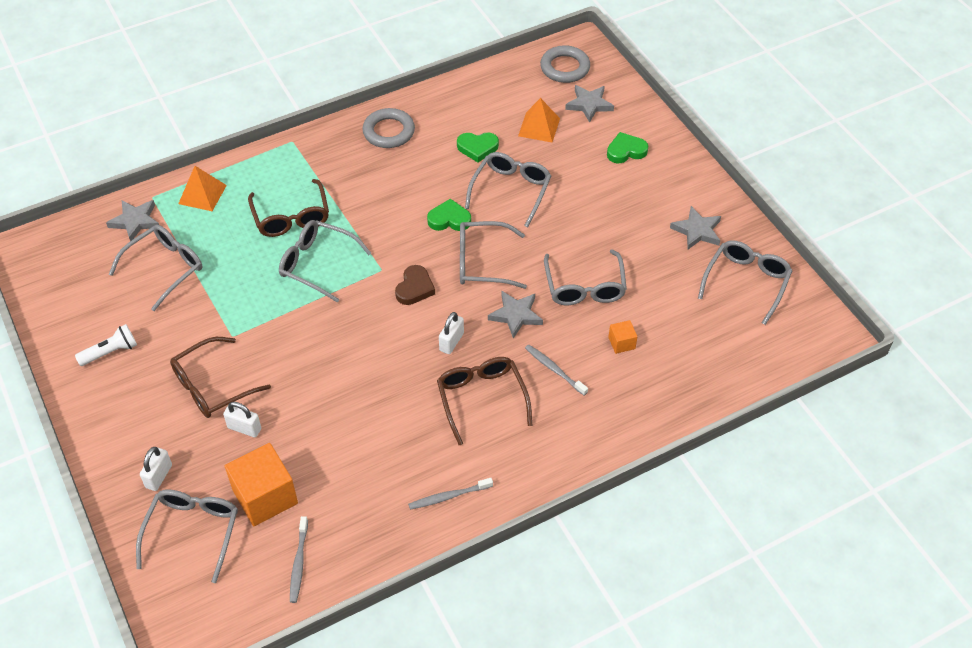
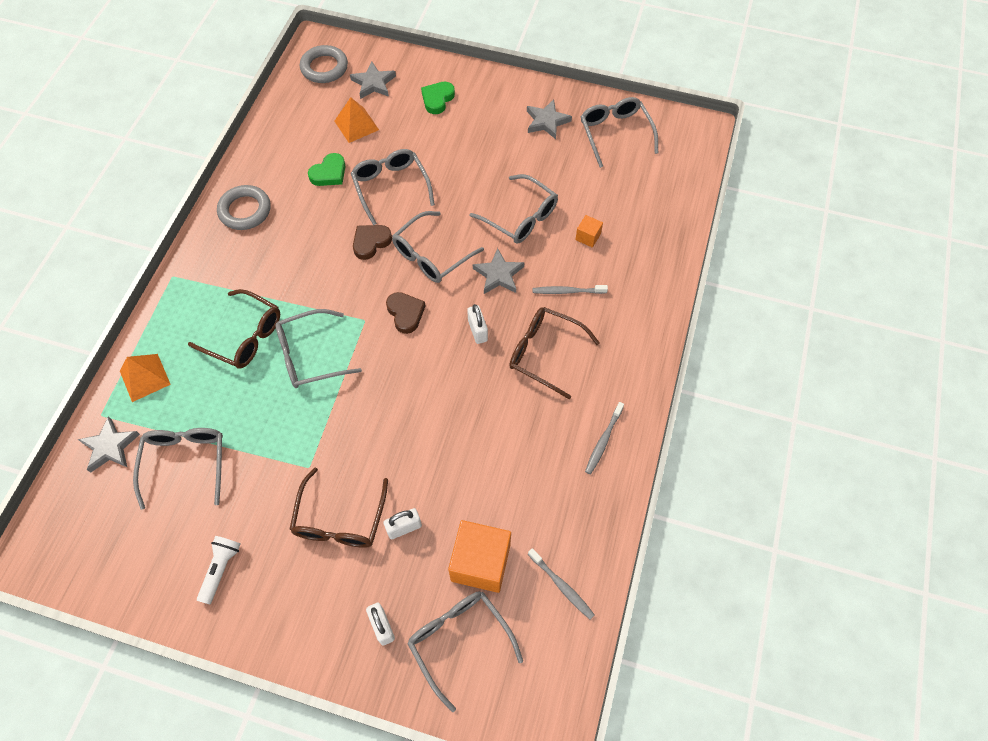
camera: 45 degrees left, 10 degrees up
(449, 219) = (371, 242): green heart -> brown heart

